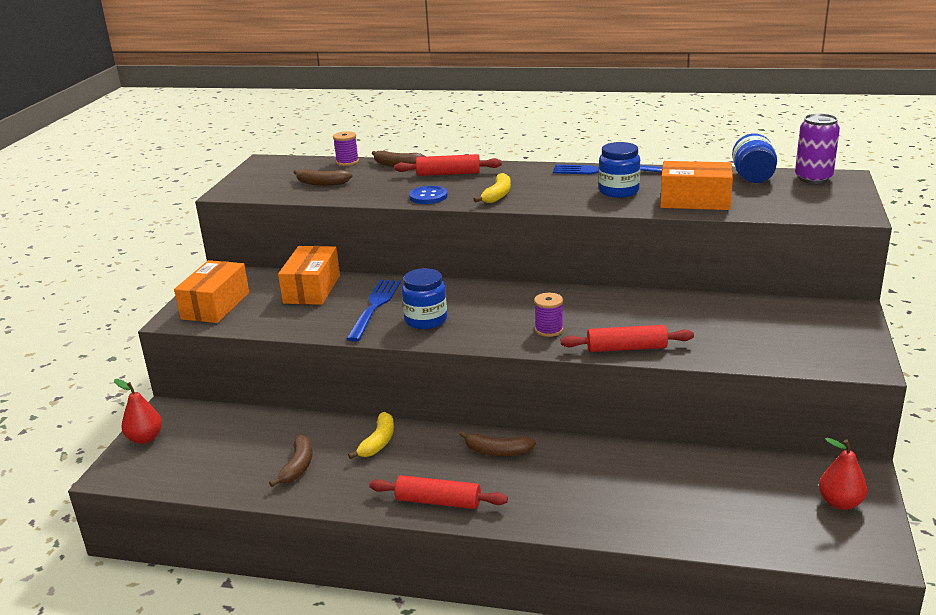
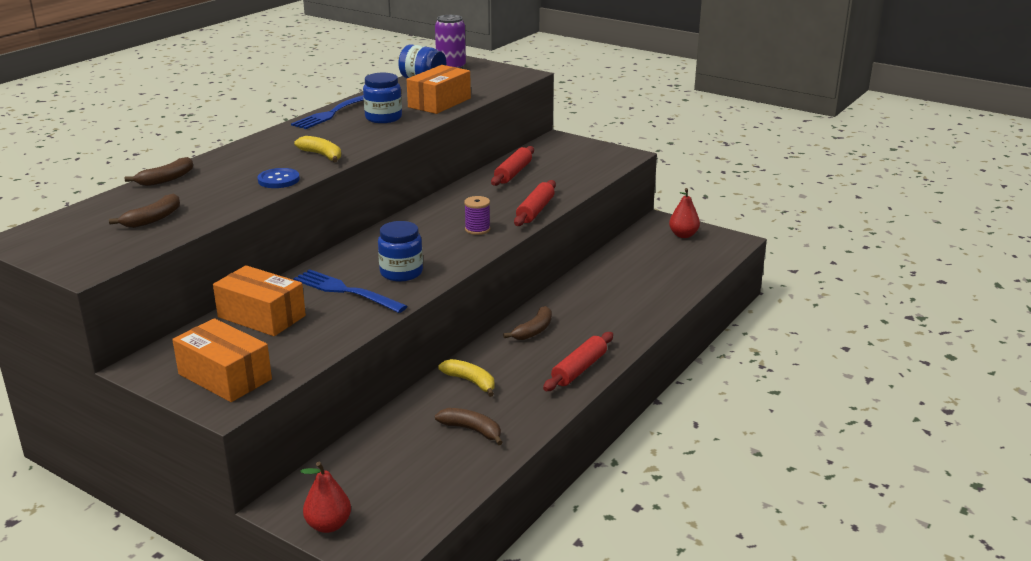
camera: 70 degrees left, 0 degrees up
(347, 162) = (109, 199): purple spool -> none
(448, 174) = (234, 163): red rolling pin -> red rolling pin (513, 173)

